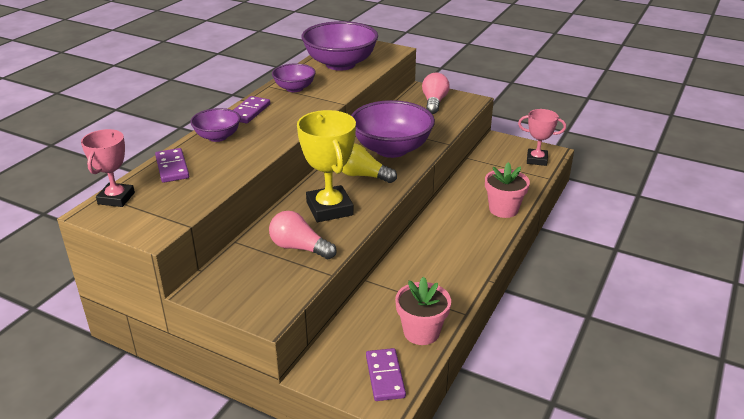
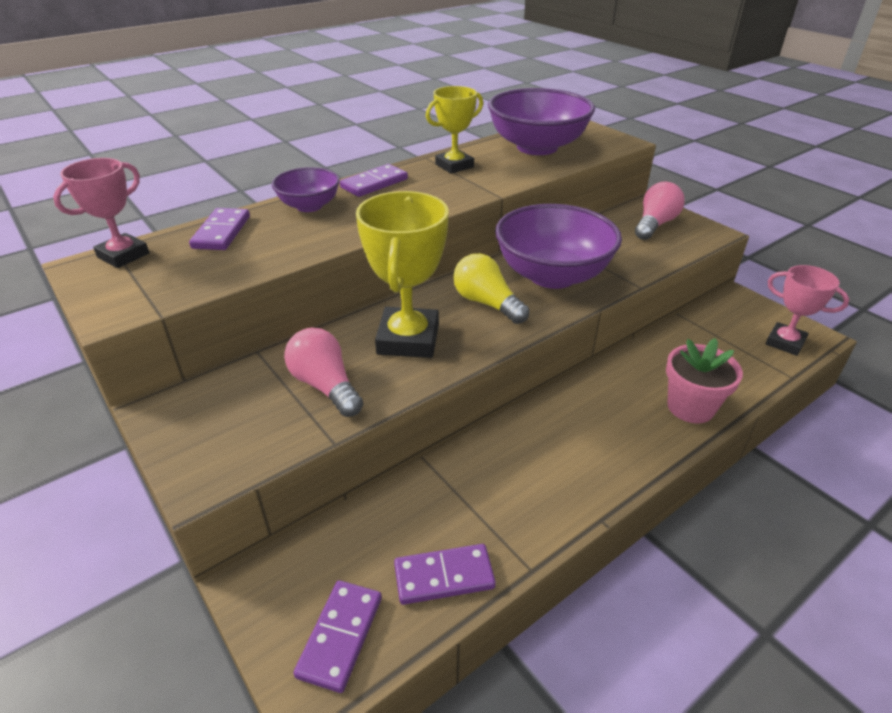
camera: 25 degrees right, 5 degrees up
(294, 88) = (454, 166): purple bowl -> yellow trophy
(421, 332) = (444, 576): pink flower pot -> purple domino

